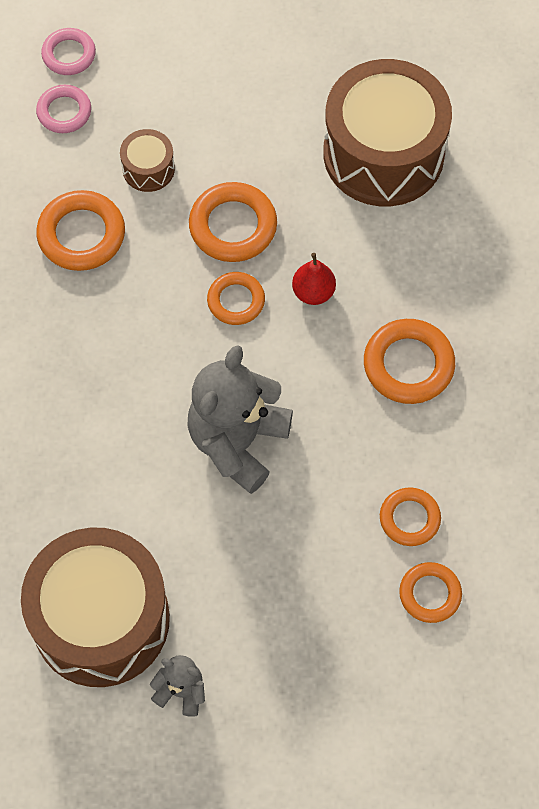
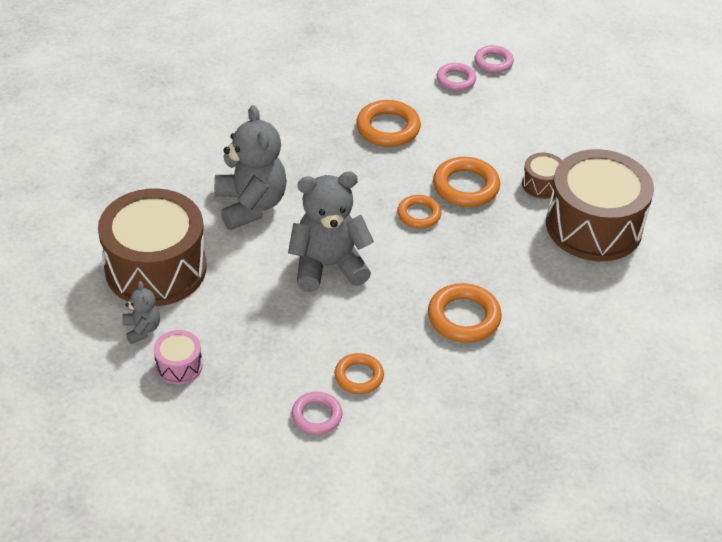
camera: 50 degrees right, 20 degrees down
(84, 457) = (250, 205): none -> grey teddy bear
(148, 169) = (460, 132): brown drum -> brown drum (542, 184)
(262, 685) = (179, 366): none -> pink drum
(313, 292) = (463, 246): red pear -> none
(430, 594) = (316, 416): orange ring -> pink ring

